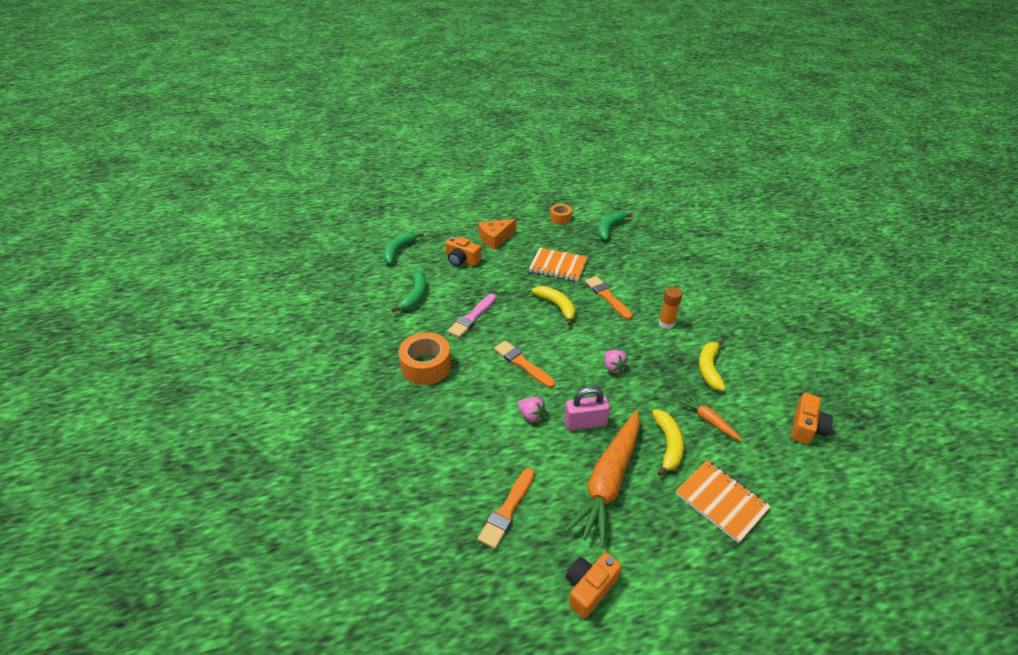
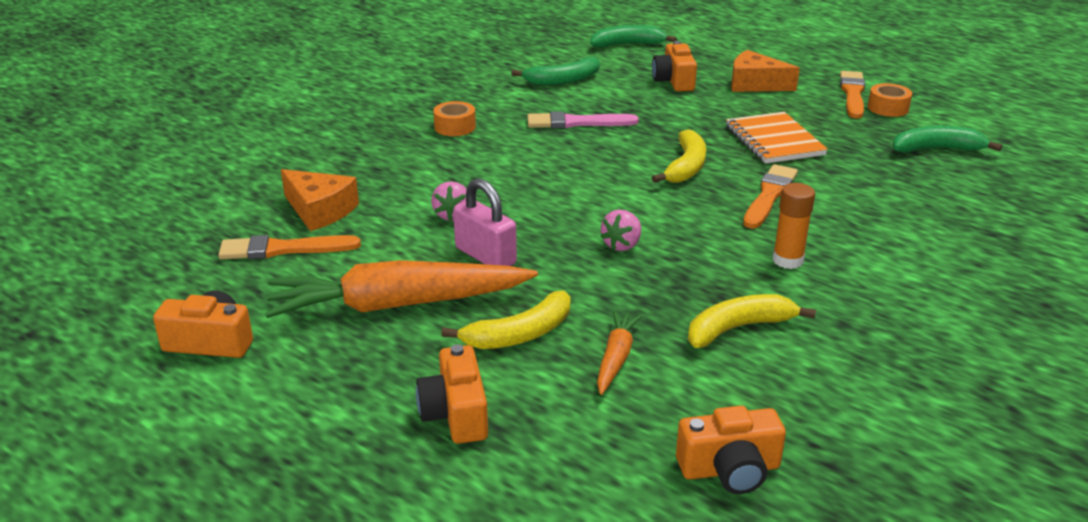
camera: 55 degrees right, 10 degrees down
(426, 366) = (455, 127): orange tape -> orange tape, size x0.57
(474, 473) = (320, 210): none -> orange cheese
(522, 363) = (538, 180): orange brush -> orange brush (852, 94)
(721, 501) = (456, 413): orange notebook -> orange camera

